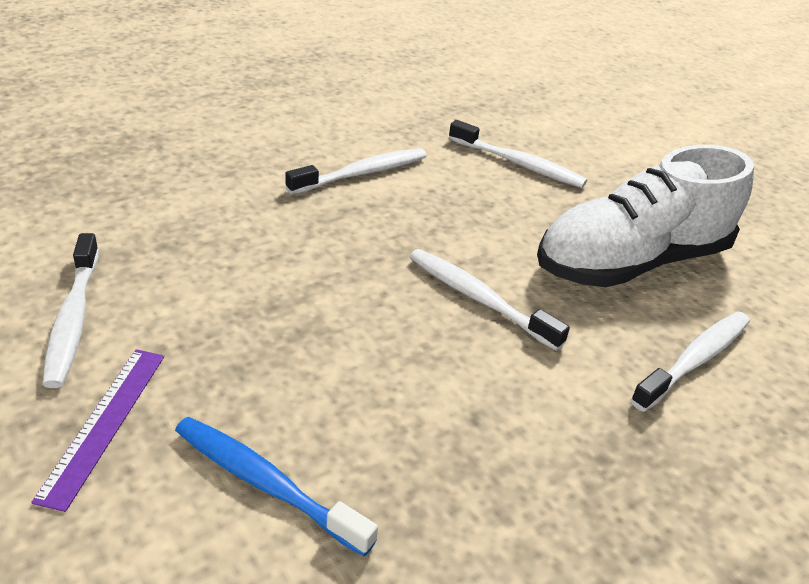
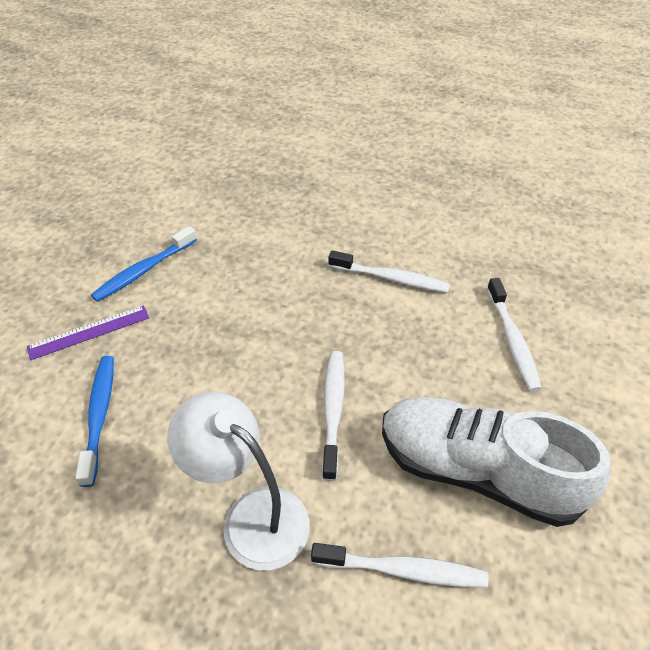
camera: 55 degrees right, 10 degrees up
(73, 319) = (144, 270): white toothbrush -> blue toothbrush
(550, 425) = (252, 516): none -> white lamp

